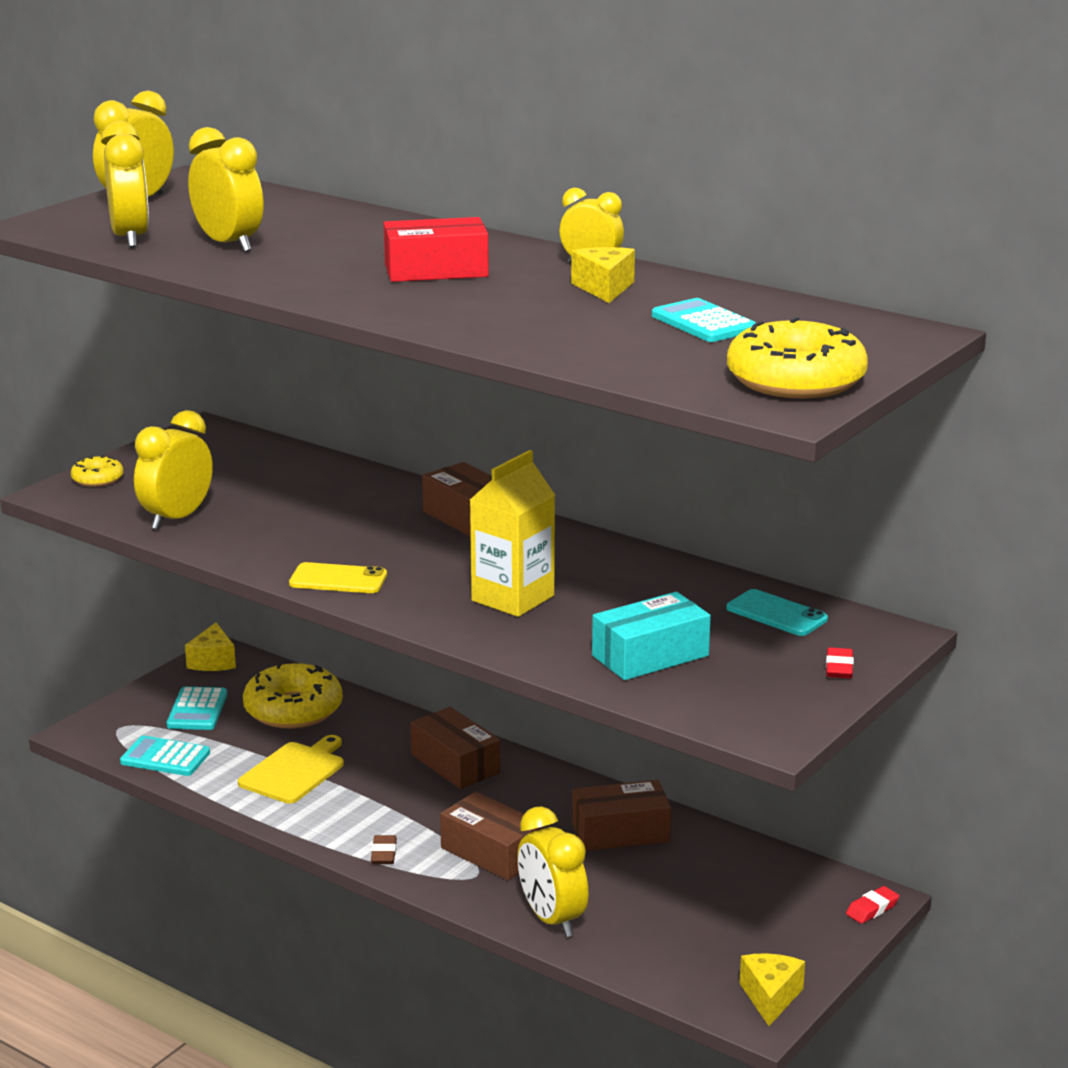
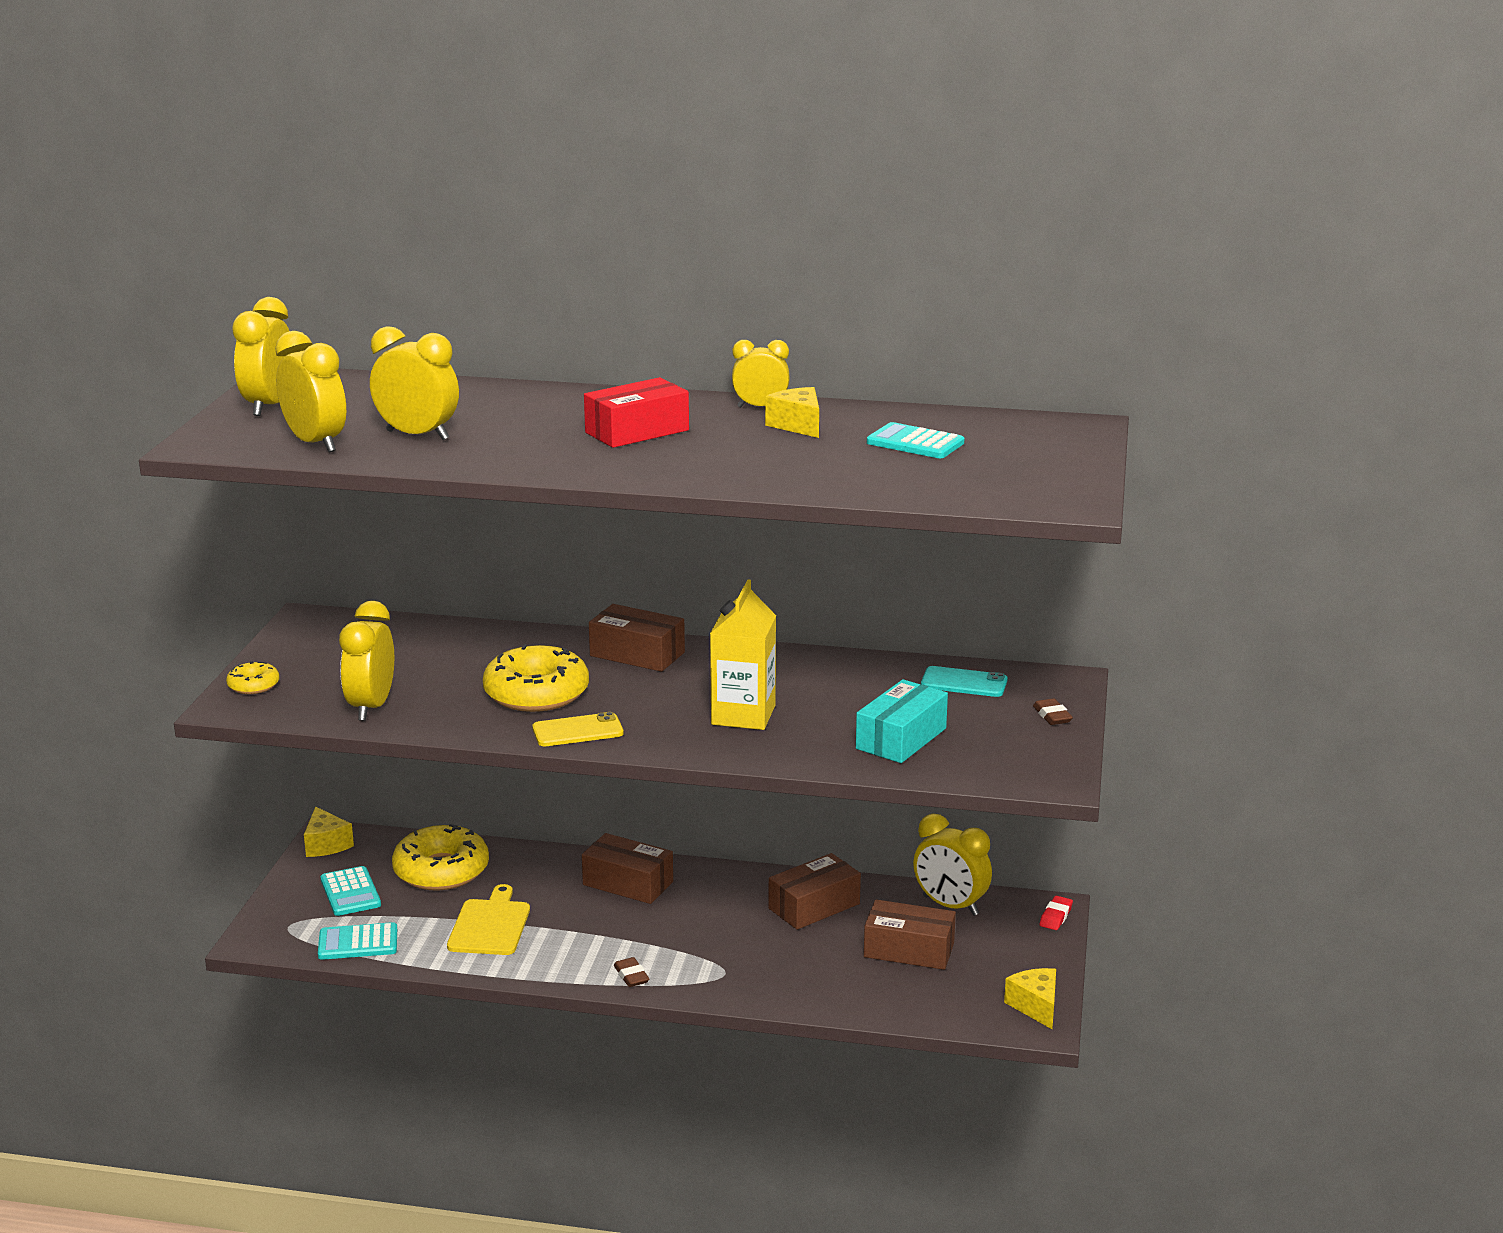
camera: 25 degrees left, 0 degrees up
(491, 852) = (722, 951): brown box -> brown box (909, 950)
(552, 919) = (817, 992): yellow clock -> yellow clock (950, 906)
(795, 380) = (1046, 479): yellow donut -> yellow donut (536, 693)
(839, 668) = (1052, 716): red eraser -> brown eraser

